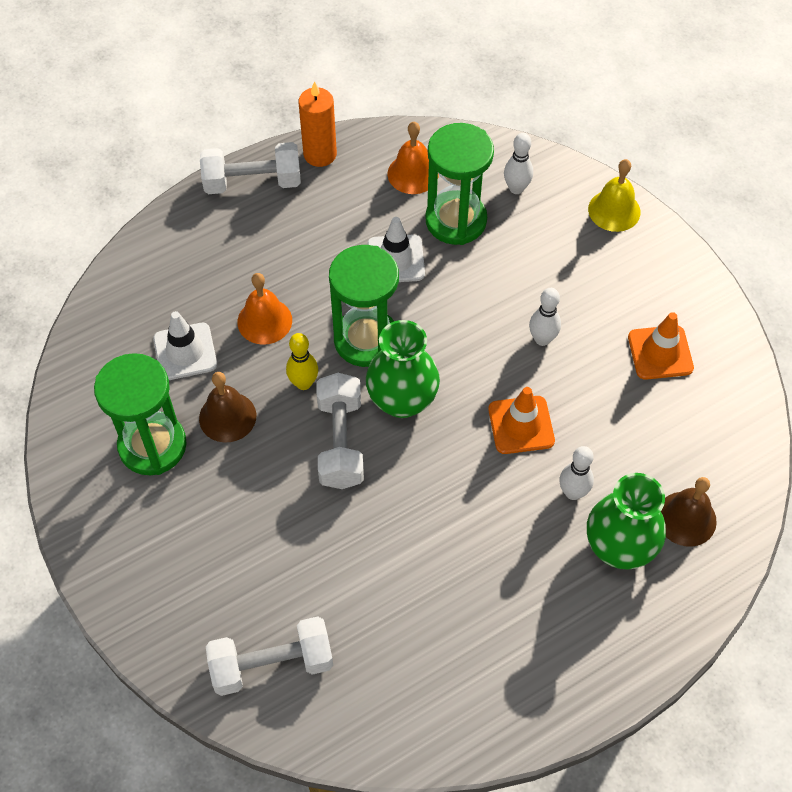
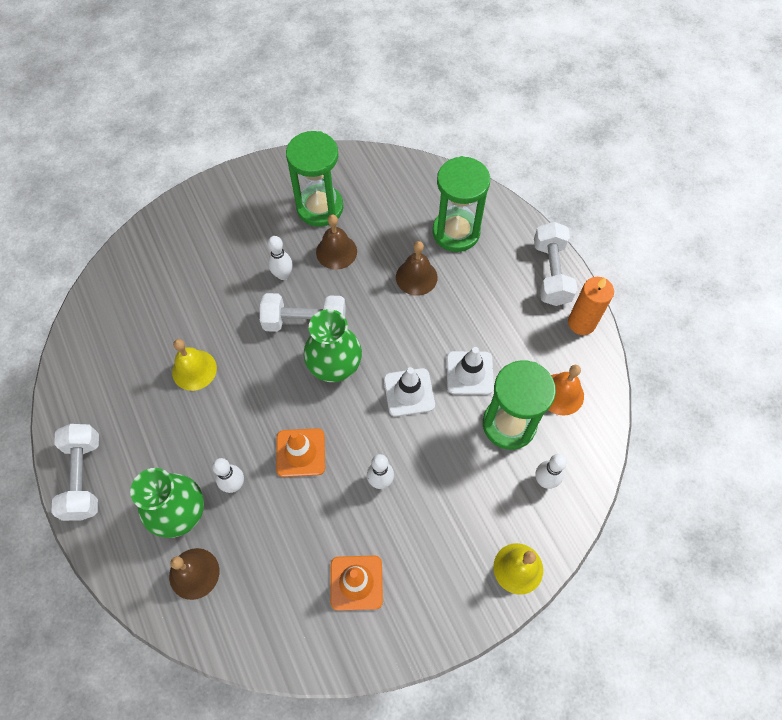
camera: 95 degrees right, 5 degrees up
(185, 352) = (394, 226): white traffic cone -> white traffic cone (409, 392)
(264, 321) = (416, 277): orange bell -> brown bell
(268, 478) = (283, 275): none -> white bowling pin
(272, 664) = (147, 272): white dumbbell -> white dumbbell (83, 477)
(303, 383) = (358, 300): yellow bowling pin -> none
(366, 340) = (393, 345): green hourglass -> green hourglass (456, 232)
(424, 568) = (194, 370): none -> yellow bell

